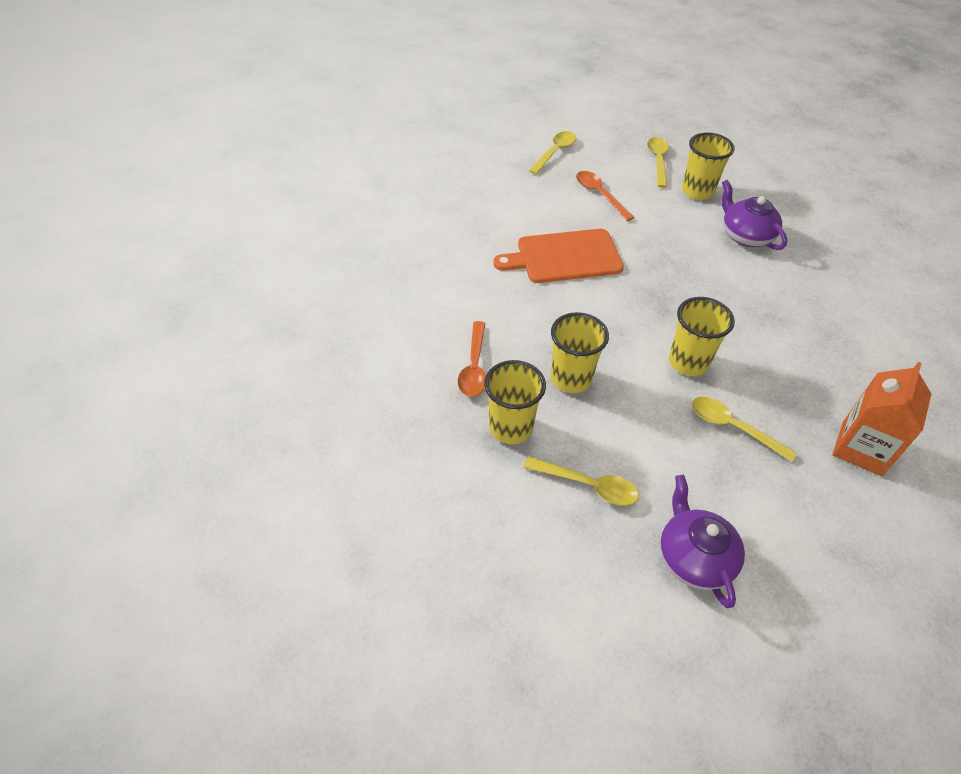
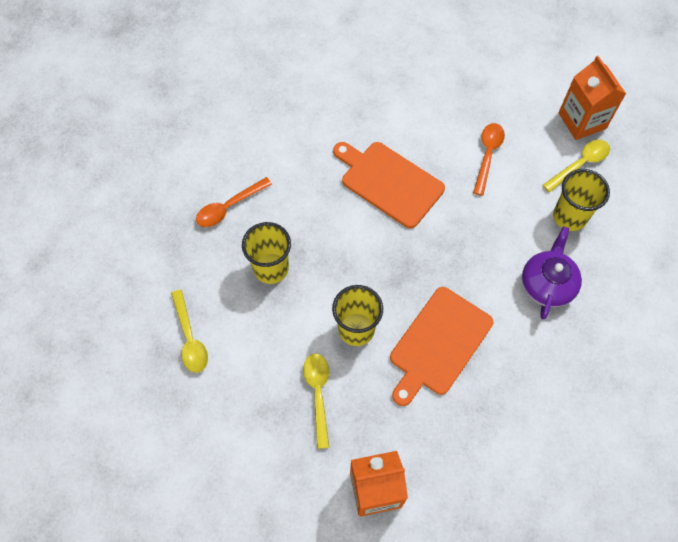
camera: 50 degrees right, 15 degrees up
(510, 428) = (197, 264): yellow cup -> none
(555, 152) = (508, 90): yellow spoon -> none
(622, 139) = (582, 121): none -> orange carton
(694, 557) = (185, 433): purple teapot -> none
(747, 323) = (438, 344): none -> orange cutting board

